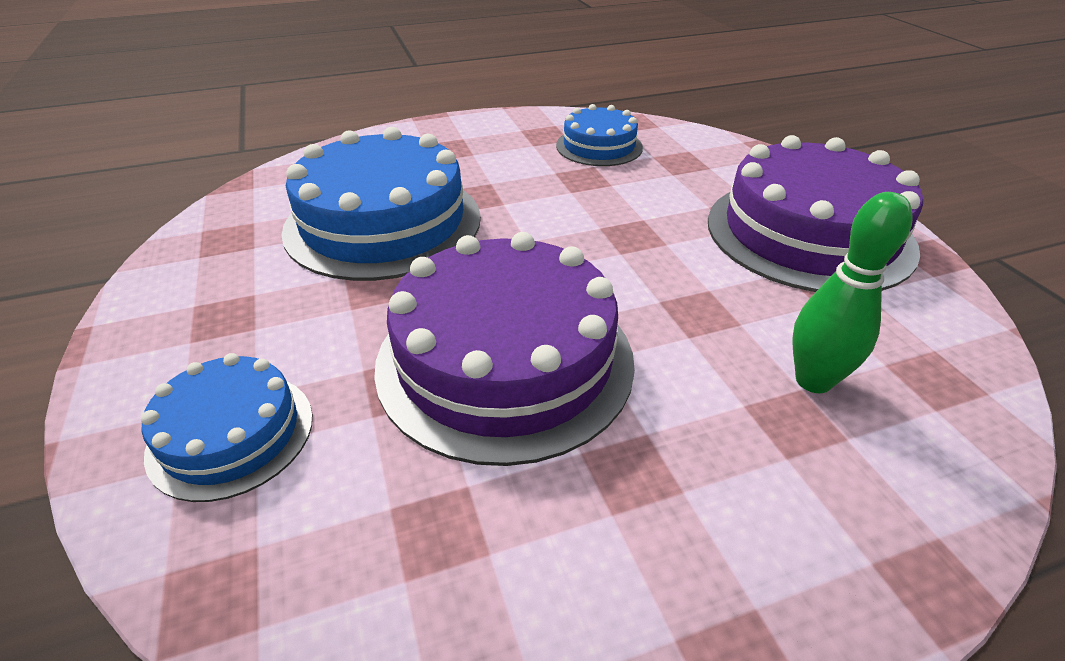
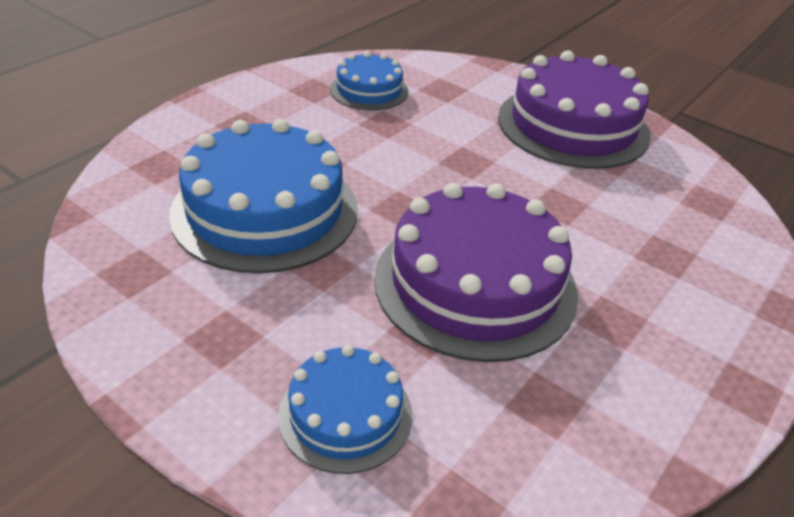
camera: 35 degrees left, 0 degrees up
(813, 380) = (655, 226): green bowling pin -> none

